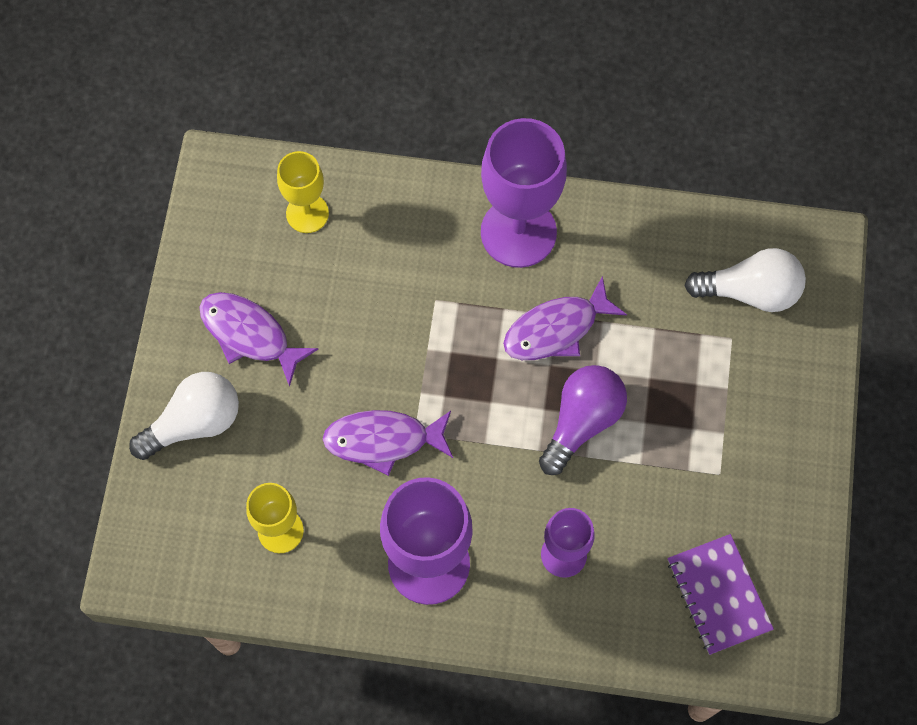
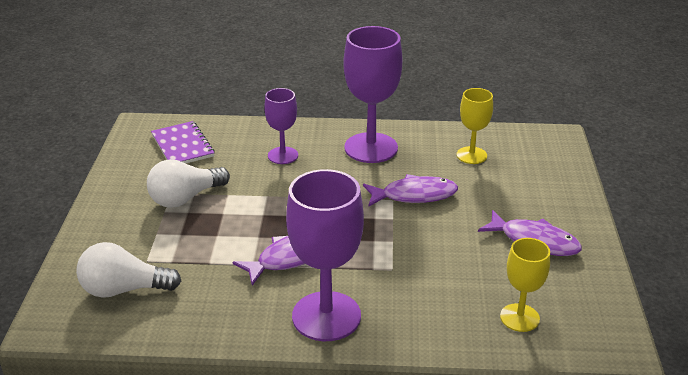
camera: 175 degrees right, 35 degrees down
(194, 423) = (553, 196): white light bulb -> white light bulb (185, 198)
(582, 422) = (270, 211): purple light bulb -> none

